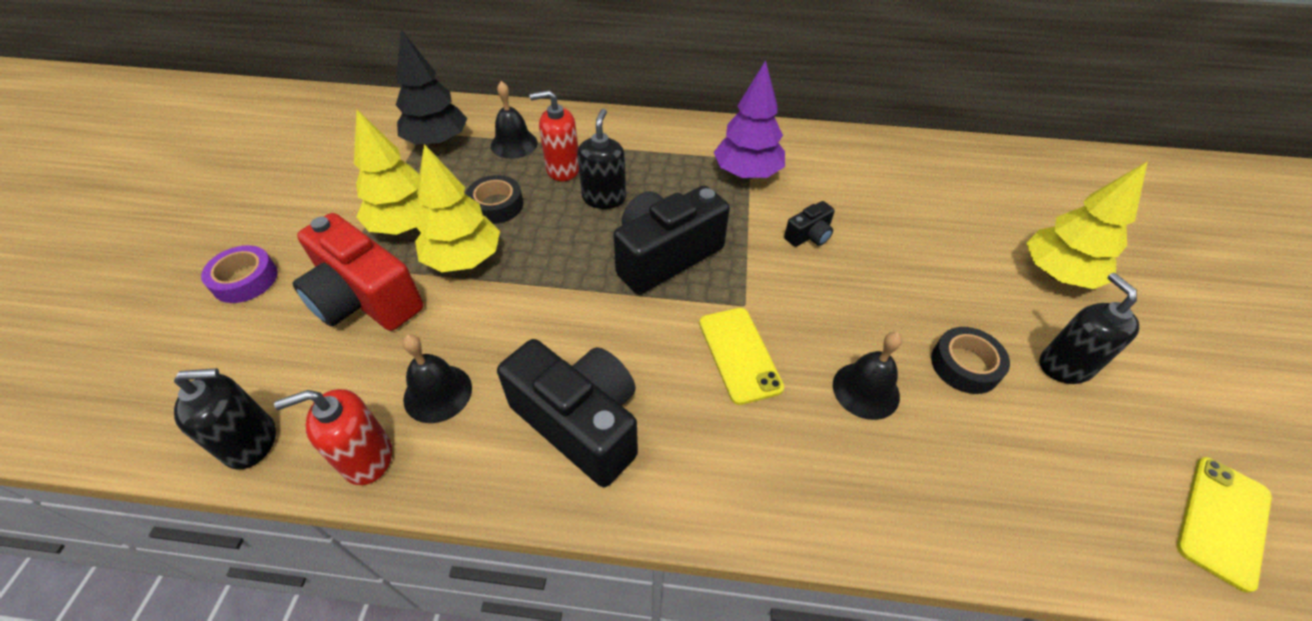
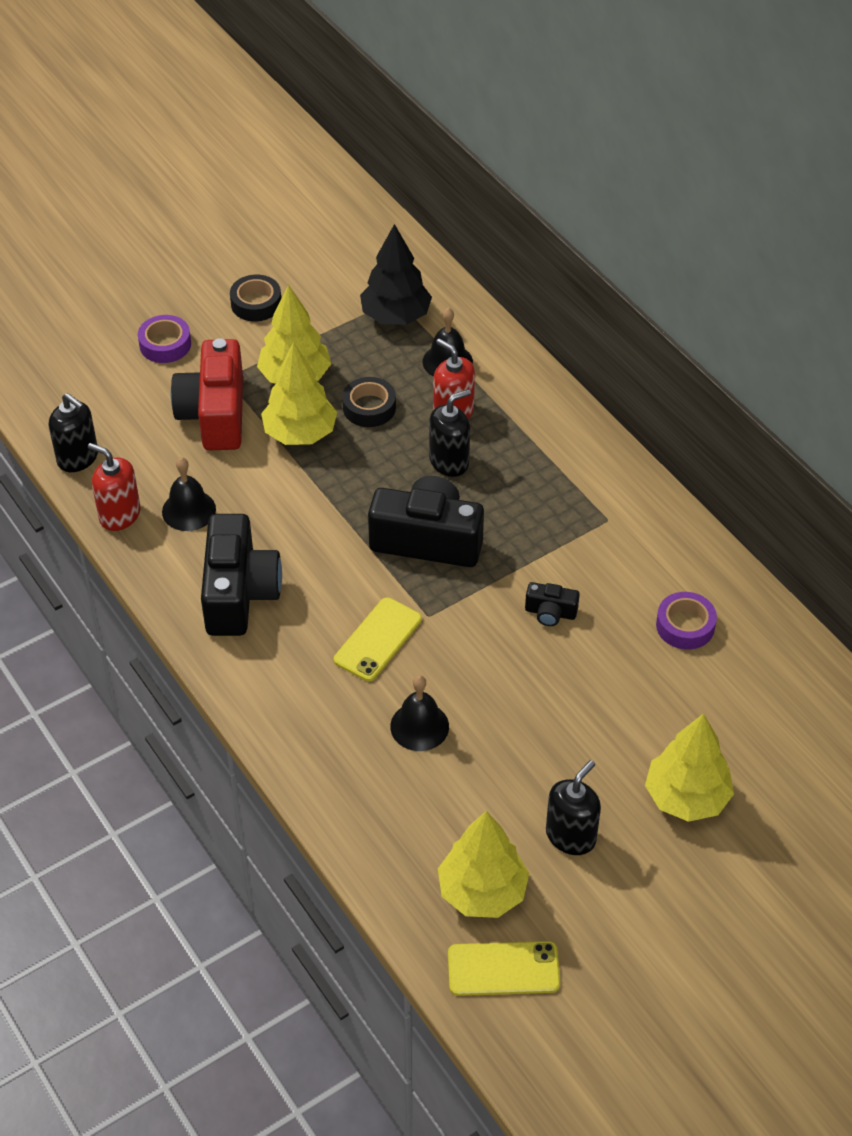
camera: 50 degrees right, 0 degrees up
(747, 173) = (586, 529): purple tree -> none
(883, 181) = (685, 626): none -> purple tape
(965, 365) = (505, 774): black tape -> black tape (256, 303)
(1107, 473) = (482, 891): none -> yellow tree

